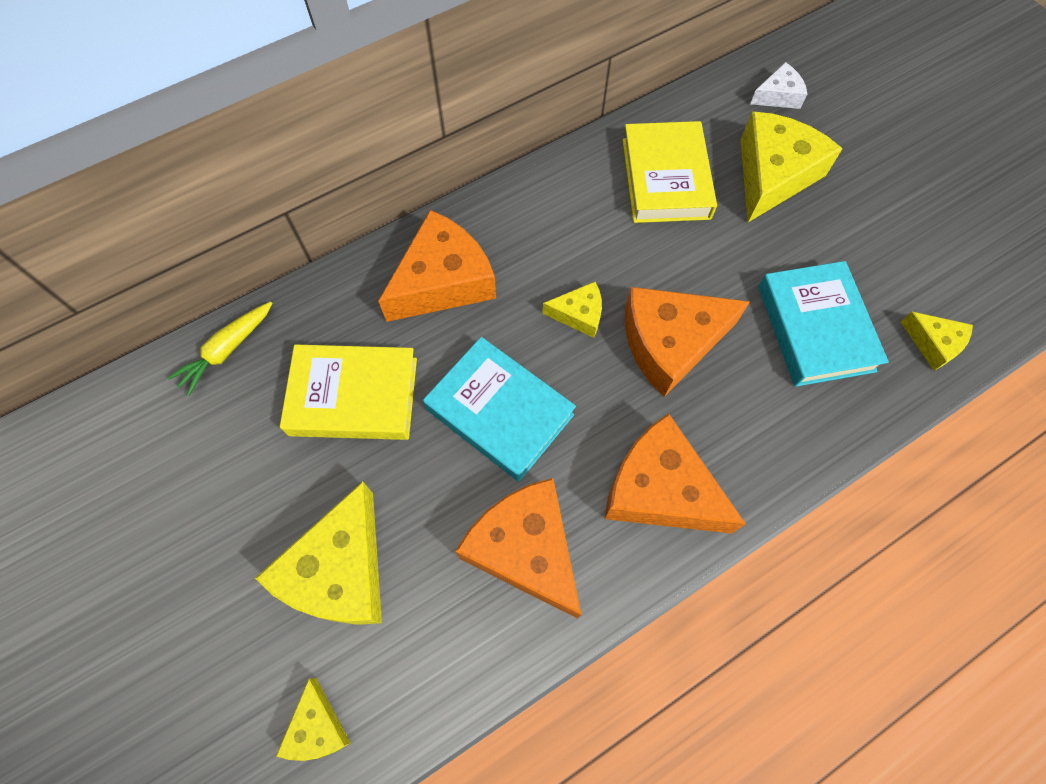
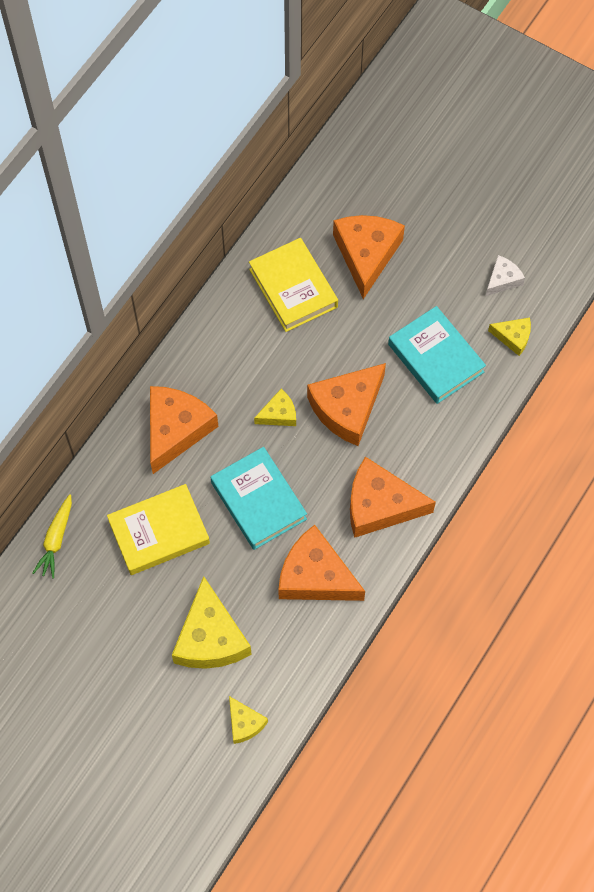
camera: 25 degrees left, 0 degrees up
(500, 412) = (258, 501): turquoise book -> turquoise book turned 45 degrees clockwise
(773, 175) = (366, 255): yellow cheese -> orange cheese
(778, 96) = (345, 186): white cheese -> white cheese (502, 280)

